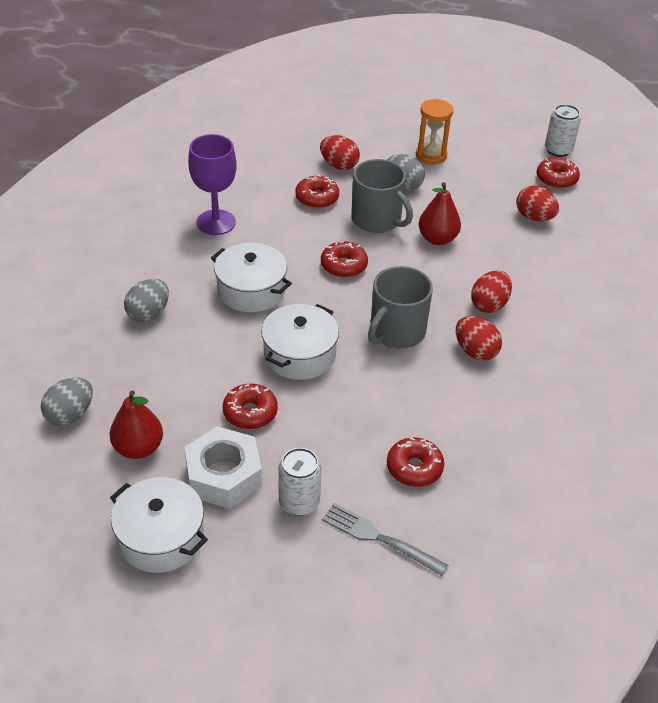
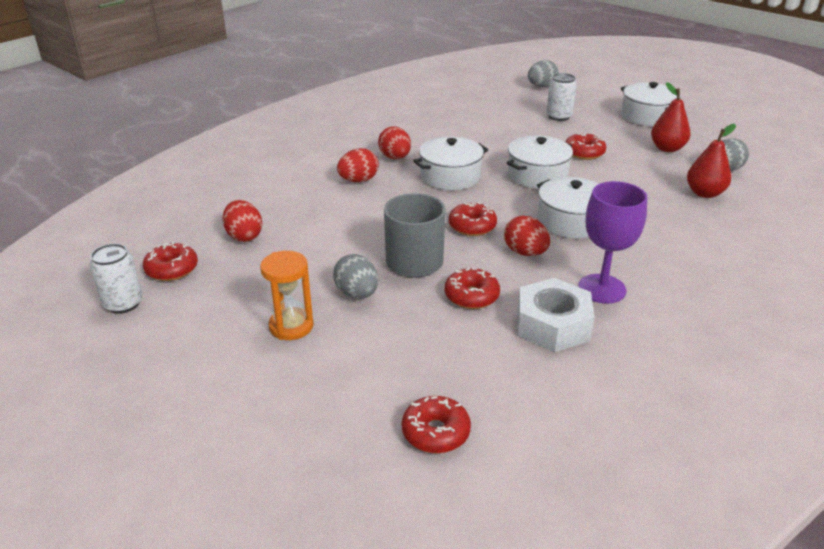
camera: 160 degrees left, 10 degrees down
(148, 314) = (671, 219): grey egg -> grey egg (541, 86)
(224, 476) = (606, 131): white nut -> white nut (552, 325)
(339, 165) = (423, 334): red egg -> red egg (525, 252)
(379, 538) = (515, 100): grey fork -> none
(396, 332) = (450, 176): grey mug -> white pot
(414, 468) = (479, 118): red donut -> red donut (435, 432)
(437, 239) = (362, 233): red pear -> red pear (704, 193)

